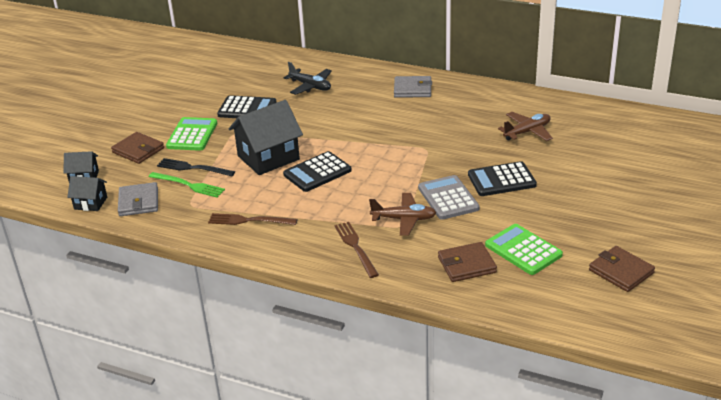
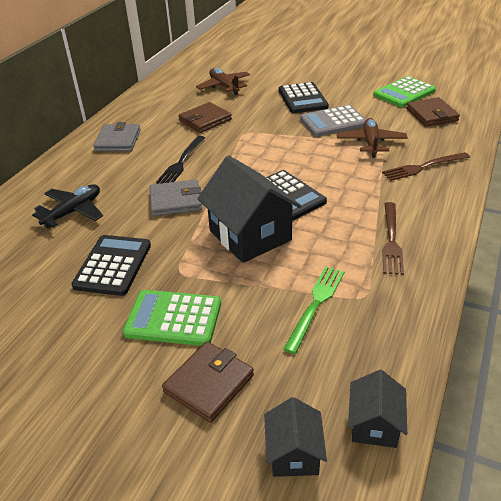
camera: 90 degrees left, 5 degrees up
(138, 202) = (364, 357): grey wallet -> grey wallet (176, 201)
(193, 168) = (270, 305): black fork -> black fork (181, 162)
(621, 271) = (419, 63): brown wallet -> brown wallet (205, 120)

